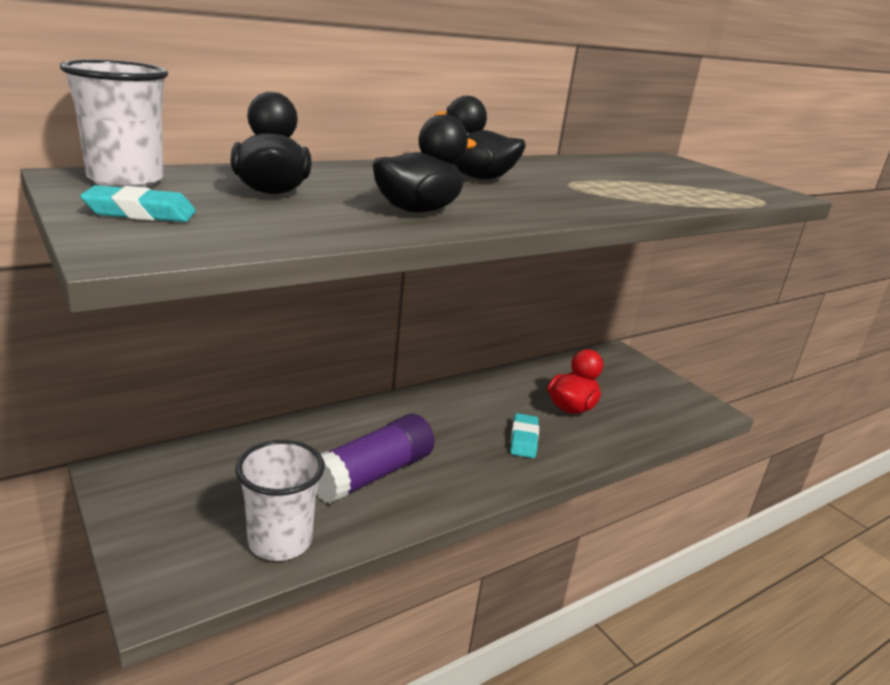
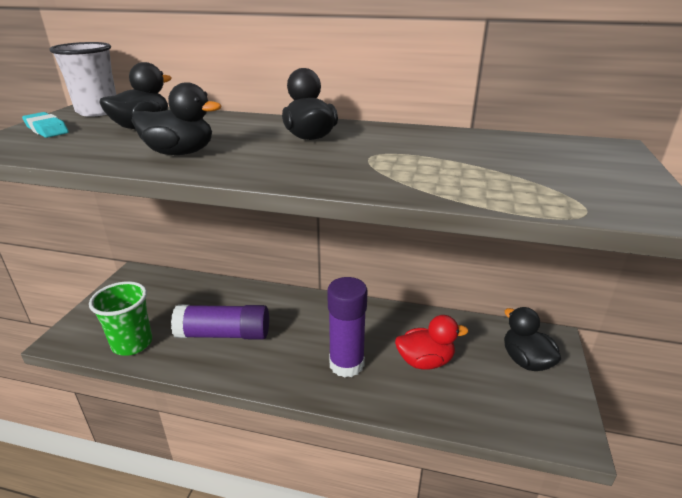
camera: 50 degrees right, 5 degrees up
(280, 541) = (132, 344): white cup -> green cup
(524, 439) = (346, 364): turquoise eraser -> purple glue stick
(625, 375) = (526, 361): none -> black duck

